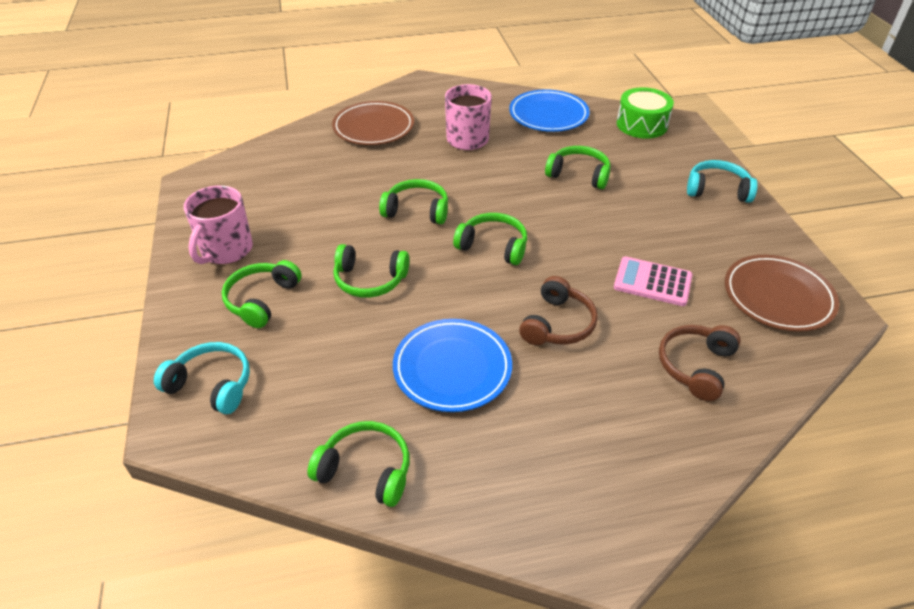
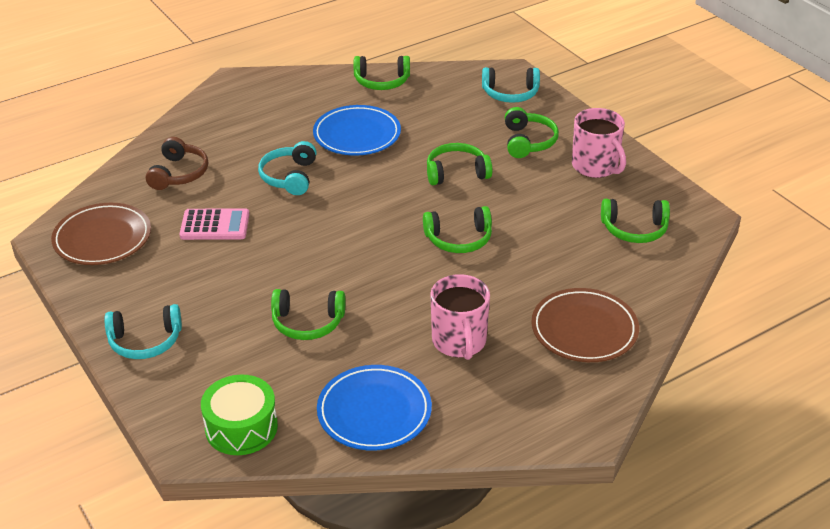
camera: 160 degrees right, 5 degrees down
(226, 250) = (595, 166): pink mug -> pink mug turned 150 degrees clockwise
(493, 246) = (367, 223): green headphones -> green headphones (634, 229)
(557, 324) = (289, 177): brown headphones -> turquoise headphones

